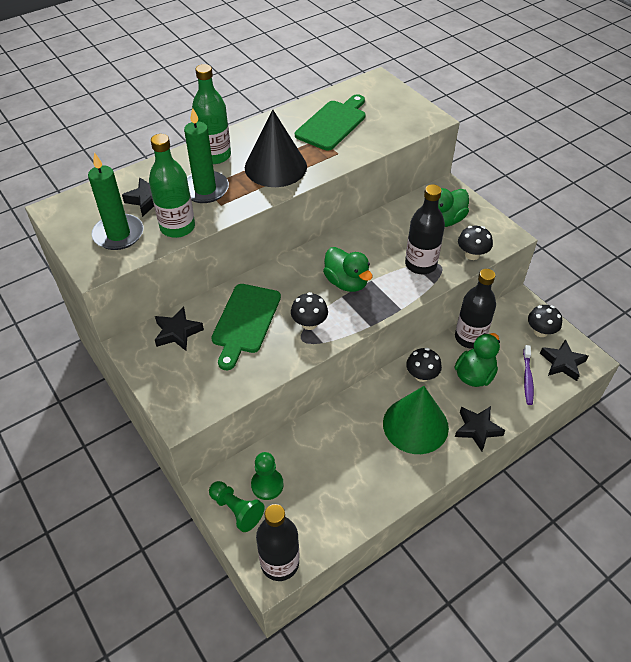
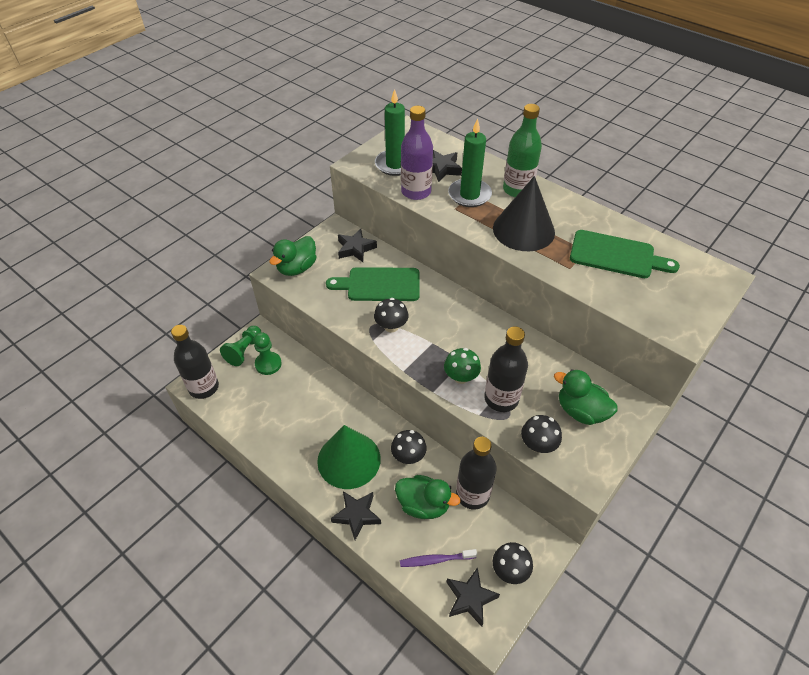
camera: 75 degrees right, 0 degrees up
(177, 227) = (416, 192): green bottle -> purple bottle
(346, 282) = (451, 343): green duck -> green duck (297, 268)
(389, 285) = (461, 377): none -> green mushroom

